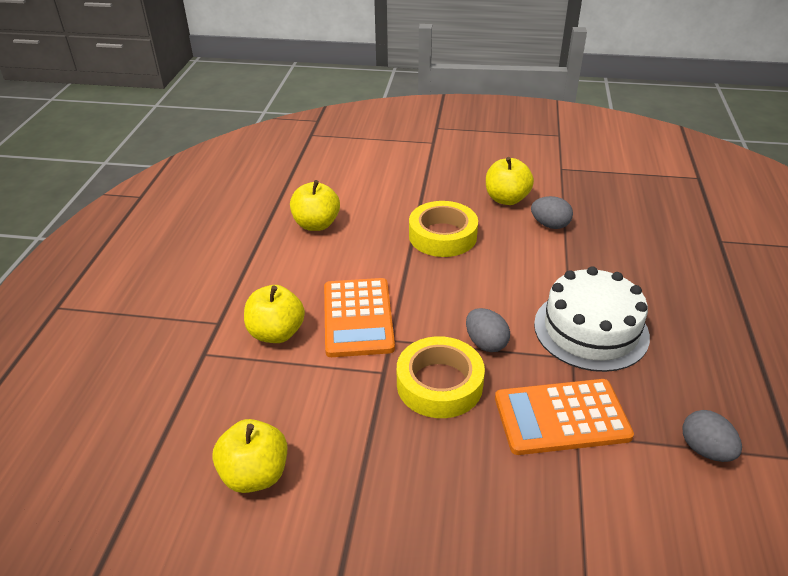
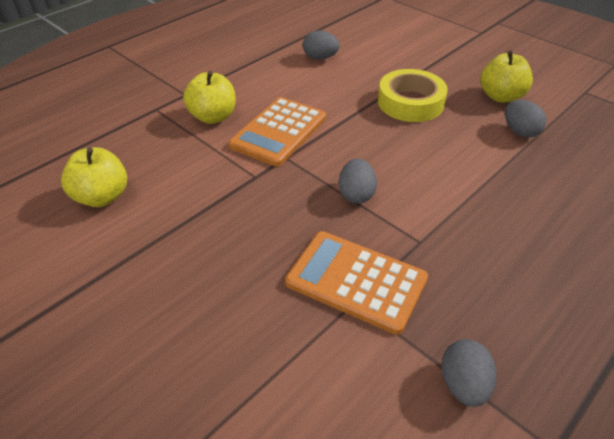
camera: 35 degrees right, 5 degrees up
(316, 224) = (320, 58): yellow apple -> grey egg
(439, 384) = (286, 205): yellow tape -> none
(591, 330) = (463, 229): white cake -> none

